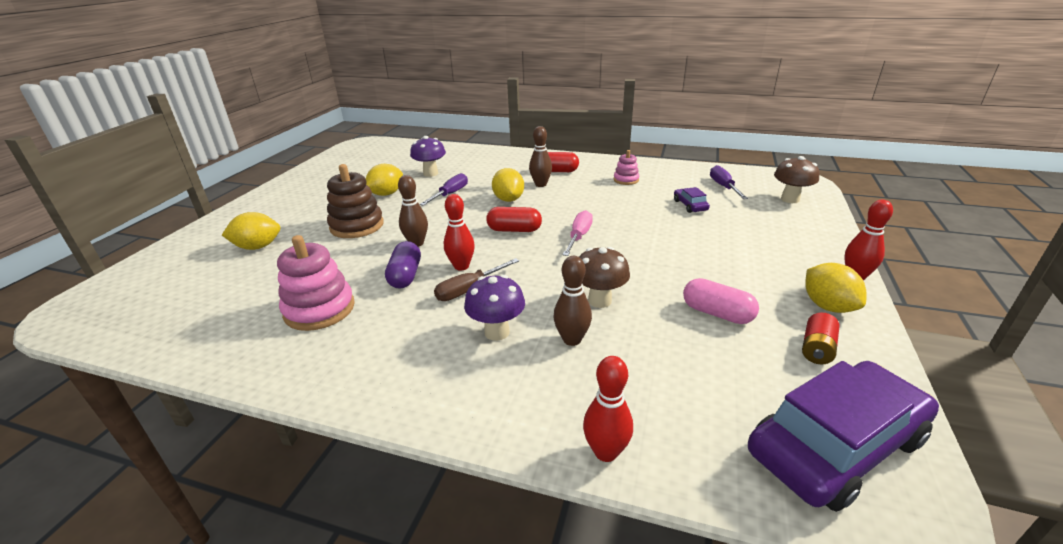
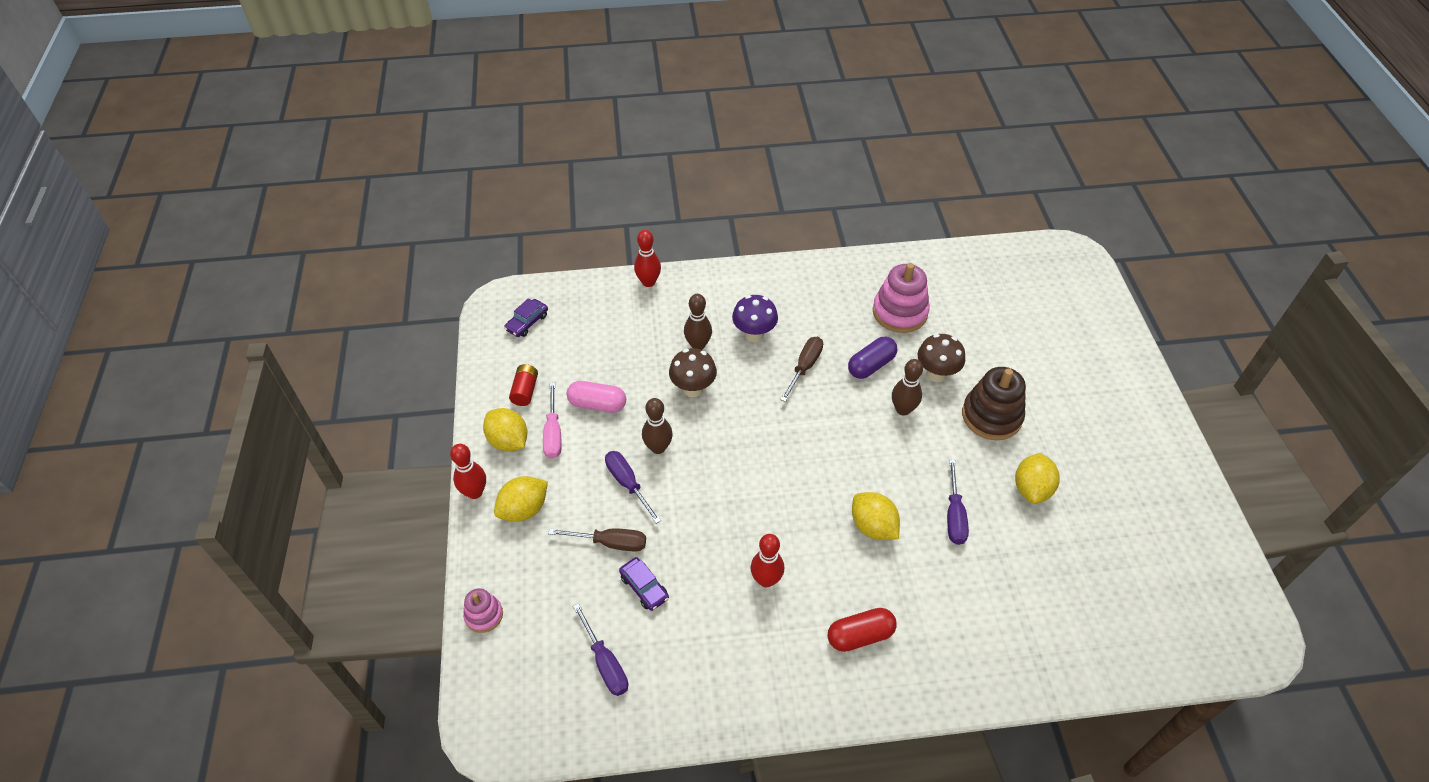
camera: 155 degrees right, 20 degrees up
(258, 247) = (1044, 356): yellow lemon -> yellow lemon (524, 509)
(405, 275) = (871, 365): purple capsule -> purple capsule turned 75 degrees clockwise
(430, 173) = (1032, 563): purple mushroom -> none
(461, 266) = (833, 392): red bowling pin -> red bowling pin (766, 580)
(514, 230) = (823, 463): red capsule -> none
(540, 184) = (857, 582): brown bowling pin -> brown bowling pin (658, 447)
(579, 236) = (750, 474): pink screwdriver -> pink screwdriver (553, 433)
(626, 180) = (747, 639): pink stacking toy -> pink stacking toy (484, 615)
(692, 252) = (627, 484): none -> purple screwdriver
(714, 226) = (610, 543): none -> brown screwdriver
(790, 199) = (516, 650): brown mushroom -> brown mushroom (936, 374)
(835, 445) = (527, 322): purple car -> purple car, size x0.42

